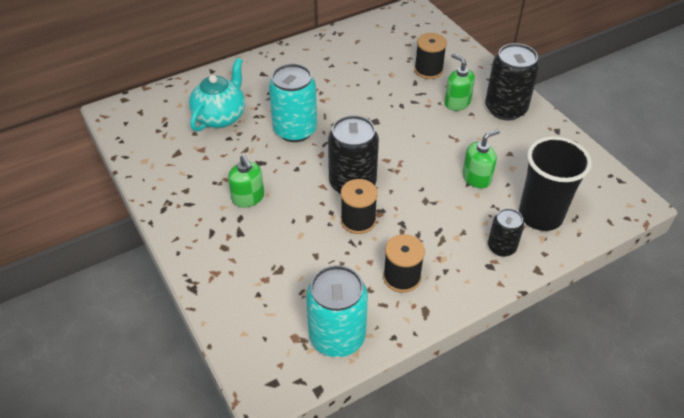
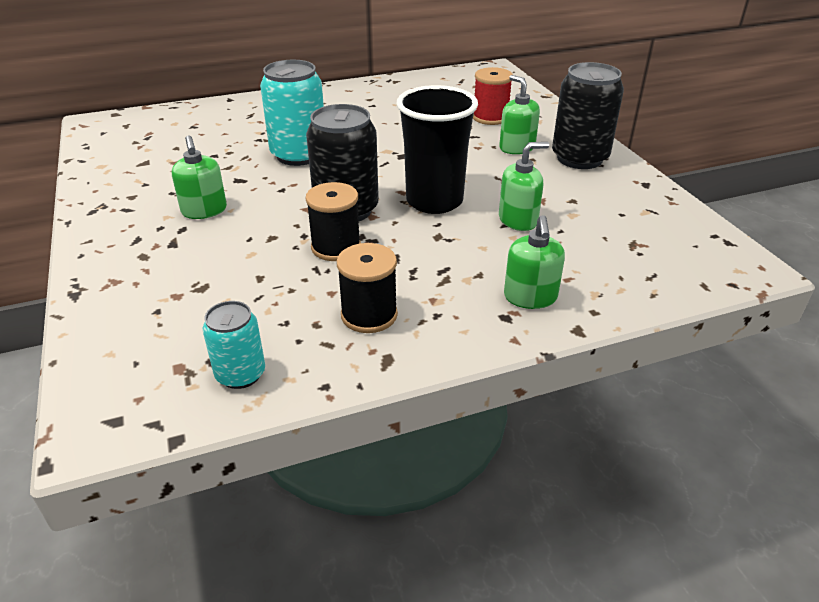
camera: 10 degrees right, 10 degrees down
(220, 117) = (215, 136): turquoise teapot -> none
(337, 336) = (240, 374): turquoise can -> turquoise can, size x0.57
(428, 70) = (490, 117): black spool -> red spool
(501, 247) = (530, 297): black can -> green soap dispenser
(540, 215) = (599, 268): black cup -> black cup (434, 201)

